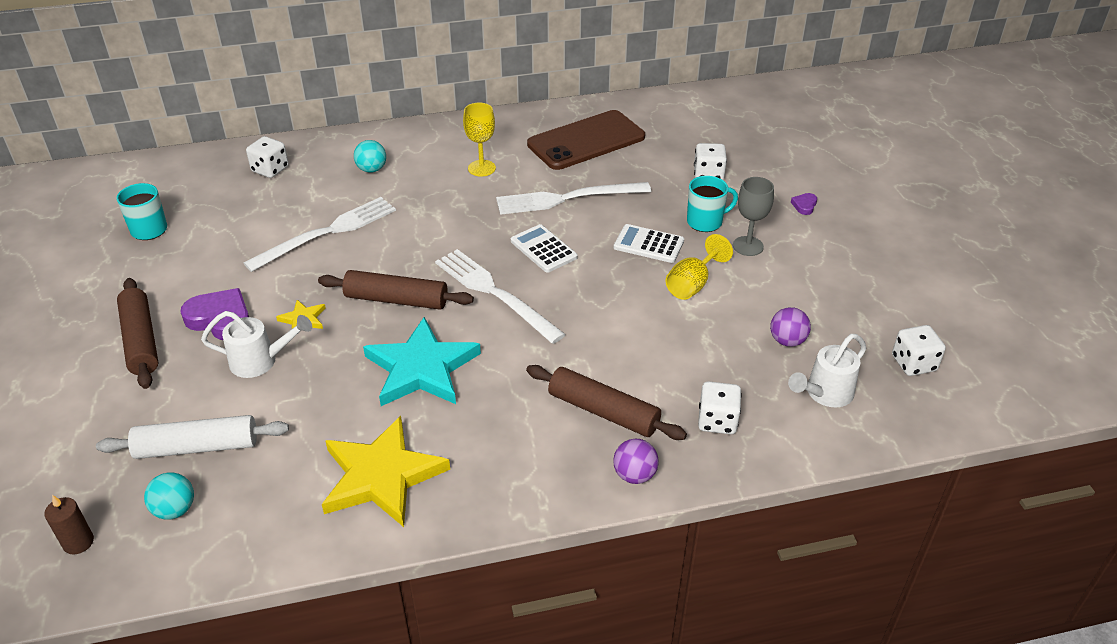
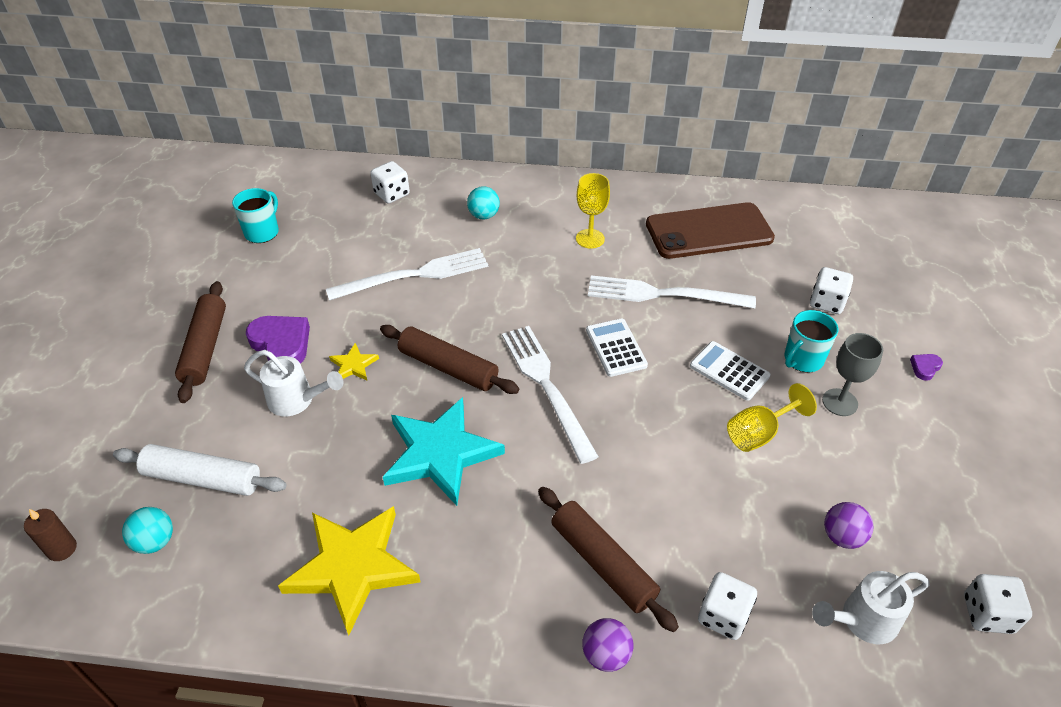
camera: 20 degrees right, 5 degrees up
(705, 222) = (802, 359): turquoise mug -> turquoise mug turned 135 degrees clockwise

